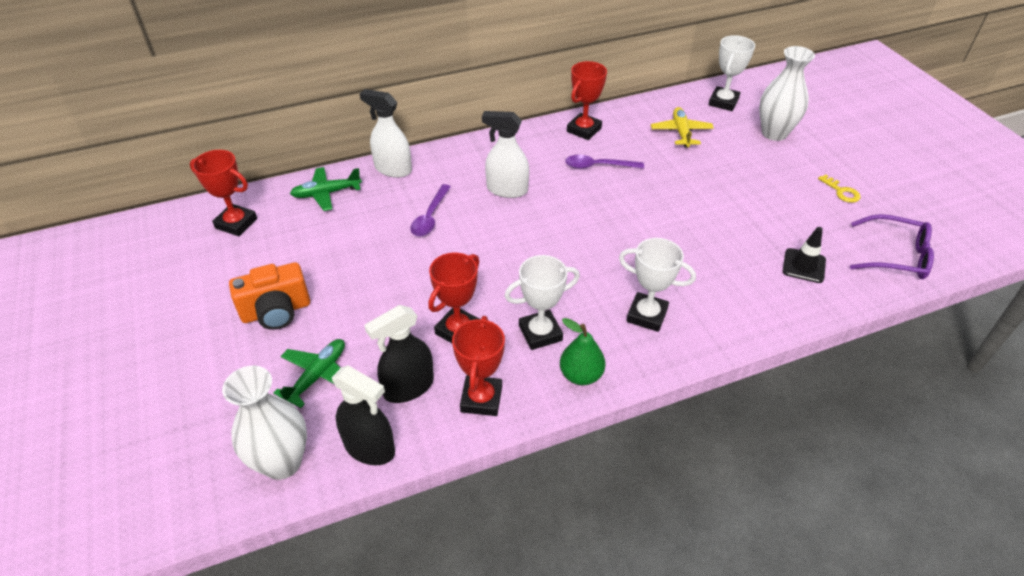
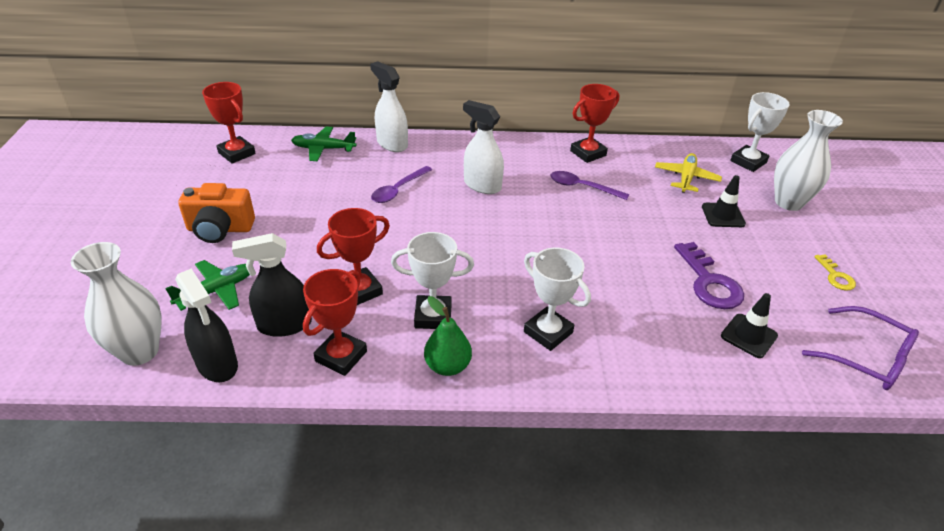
camera: 20 degrees right, 5 degrees down
(729, 160) = (723, 215): none -> black traffic cone
(750, 227) = (709, 282): none -> purple key

